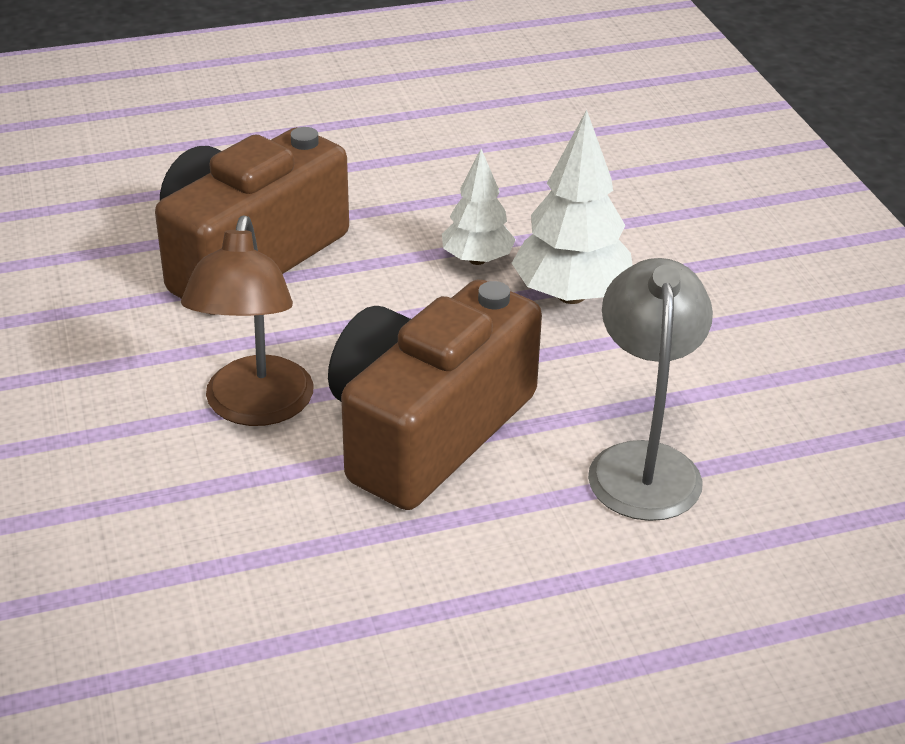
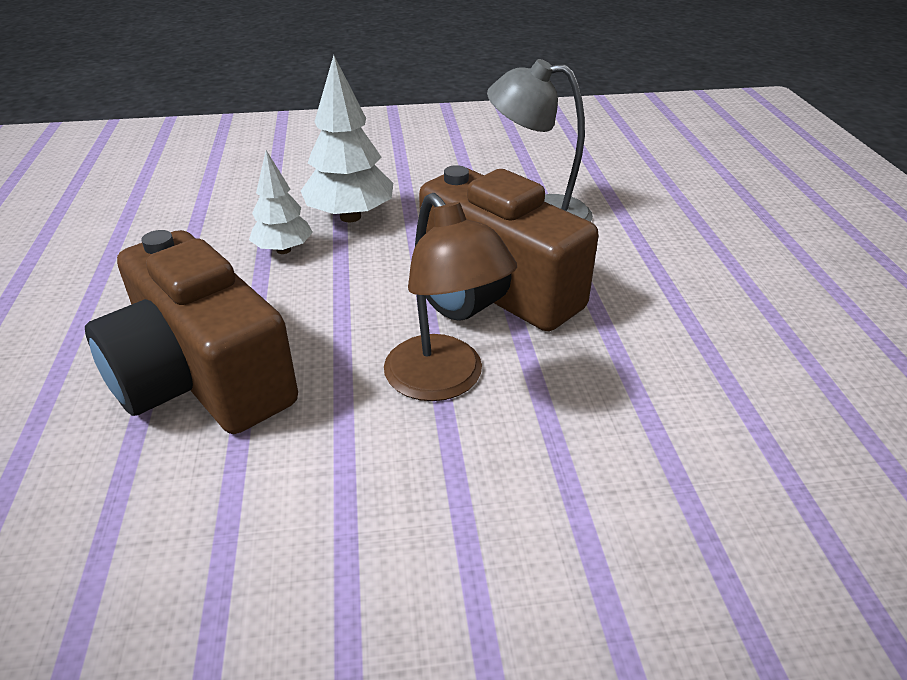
camera: 80 degrees left, 0 degrees up
(255, 408) = (444, 381): brown lamp -> brown lamp turned 45 degrees clockwise

